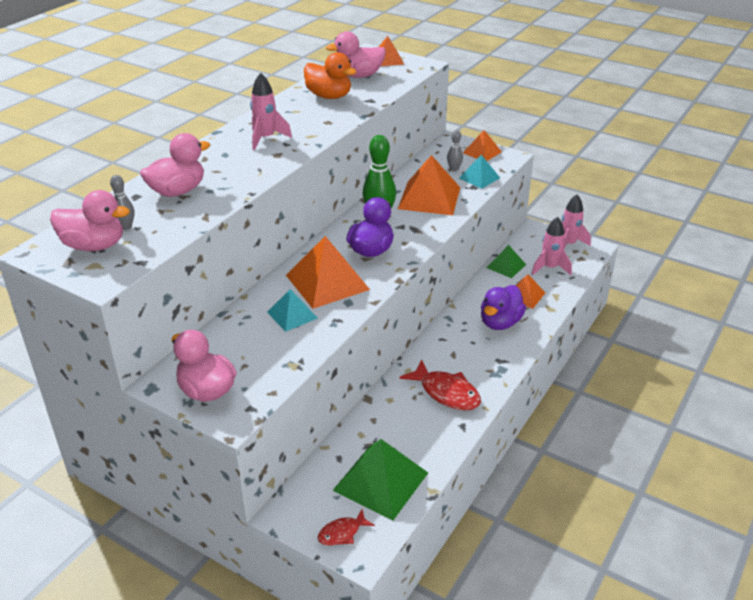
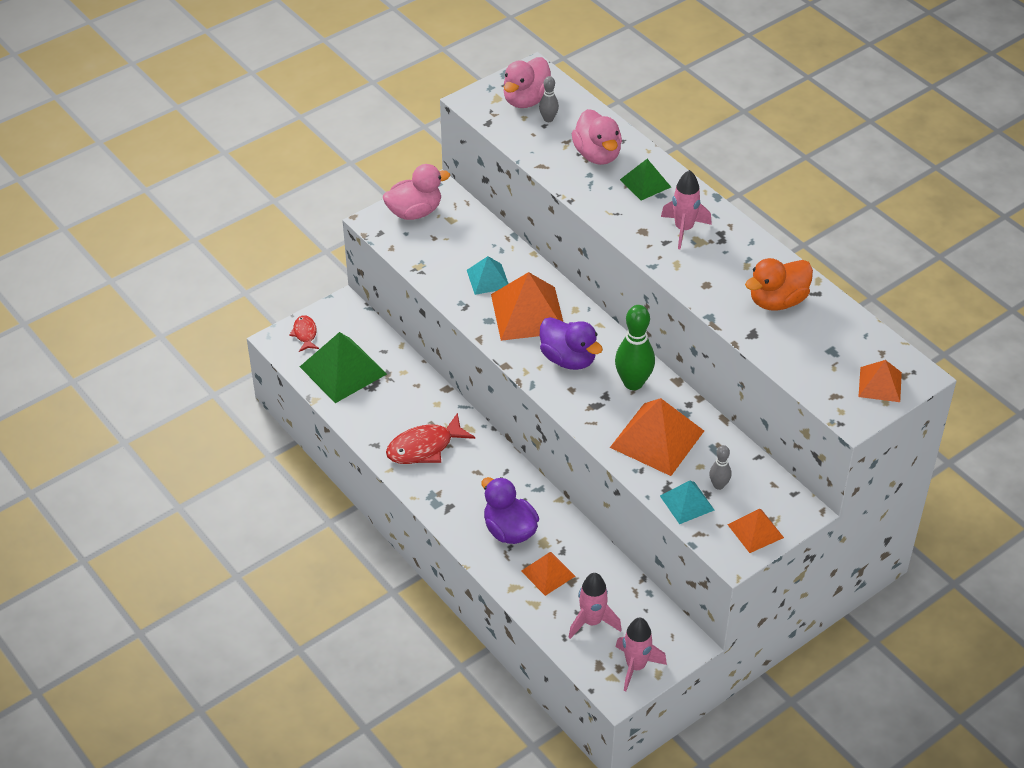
camera: 110 degrees right, 10 degrees up
(359, 76) = (832, 342): pink duck -> none
(506, 266) = (614, 579): green pyramid -> green pyramid (645, 183)

